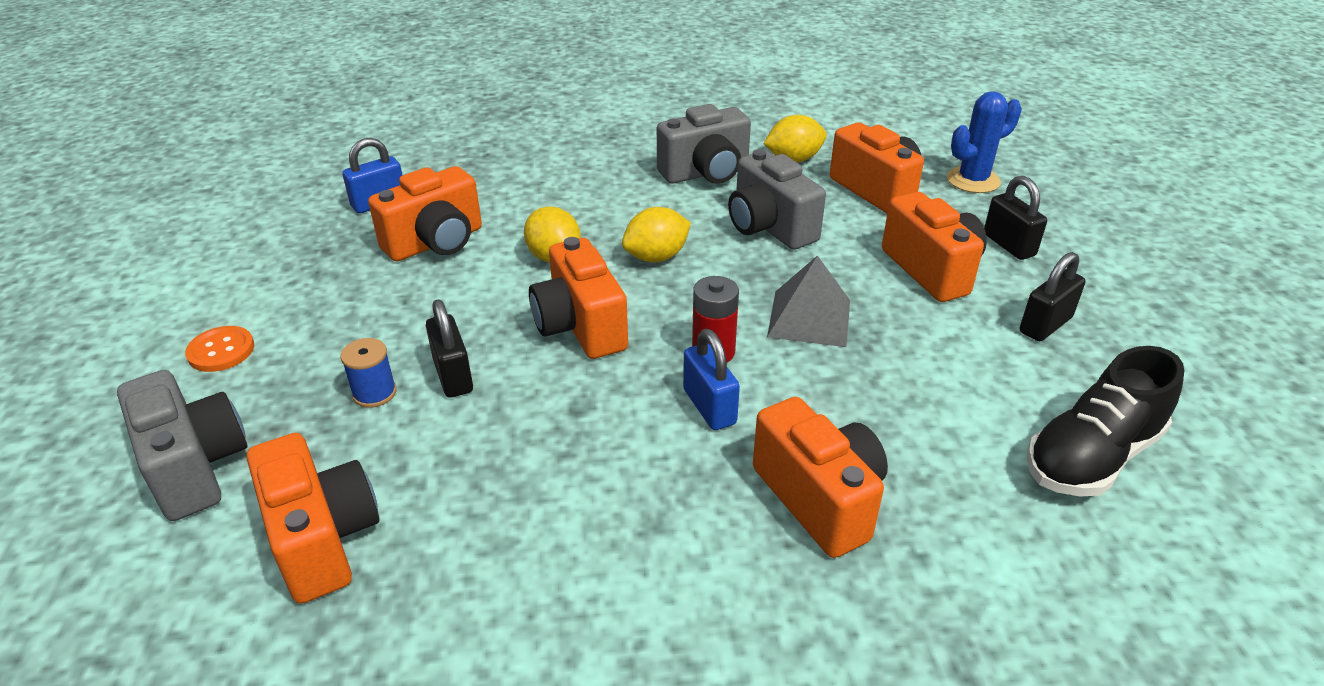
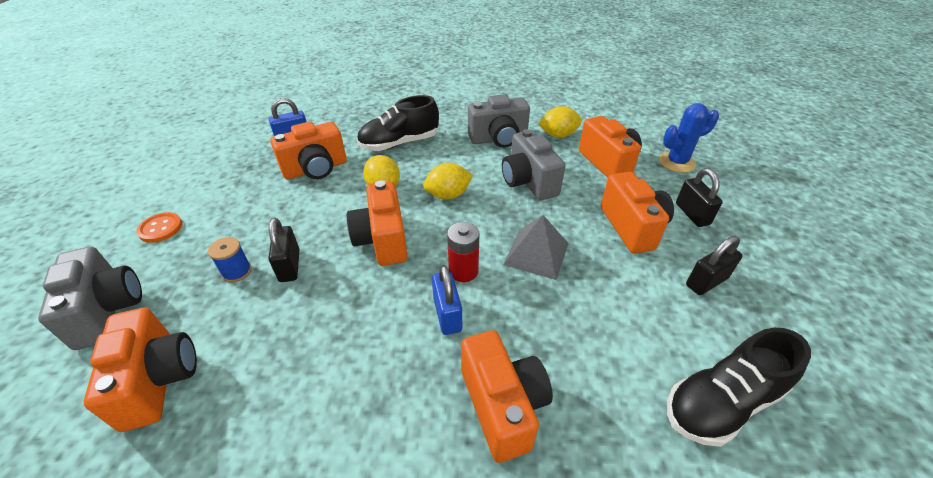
camera: 10 degrees right, 5 degrees up
(554, 193) = (399, 143): none -> black shoe

